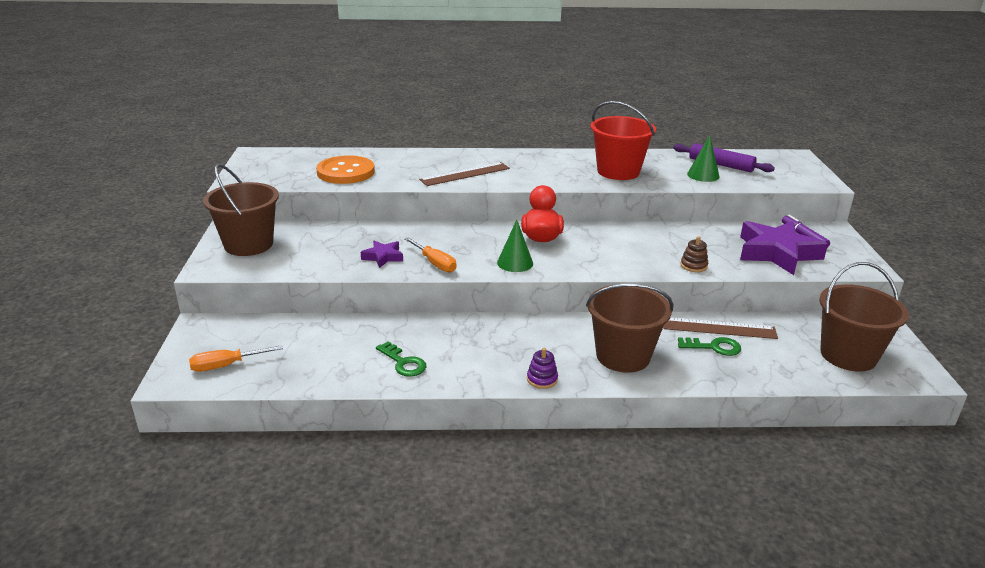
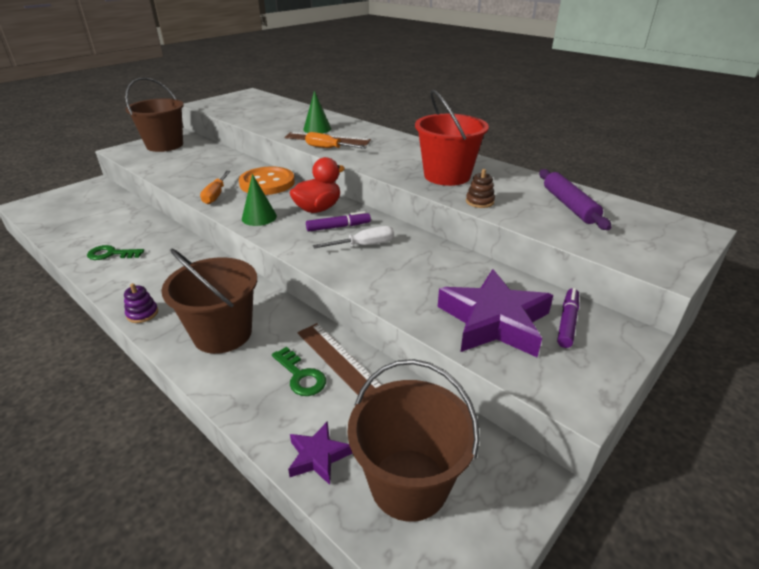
camera: 45 degrees right, 5 degrees up
(226, 365) = (54, 209): orange screwdriver -> orange screwdriver (329, 148)
(346, 172) = (264, 115): orange button -> orange button (267, 183)
(383, 257) = (201, 179): purple star -> purple star (318, 456)
(403, 363) = (111, 254): green key -> green key turned 90 degrees clockwise
(585, 243) = (338, 227): none -> purple marker
(628, 247) = (364, 245): none -> white screwdriver
(693, 266) = (381, 288): brown stacking toy -> brown stacking toy (479, 202)
(703, 175) = (524, 207): green cone -> green cone (317, 129)

